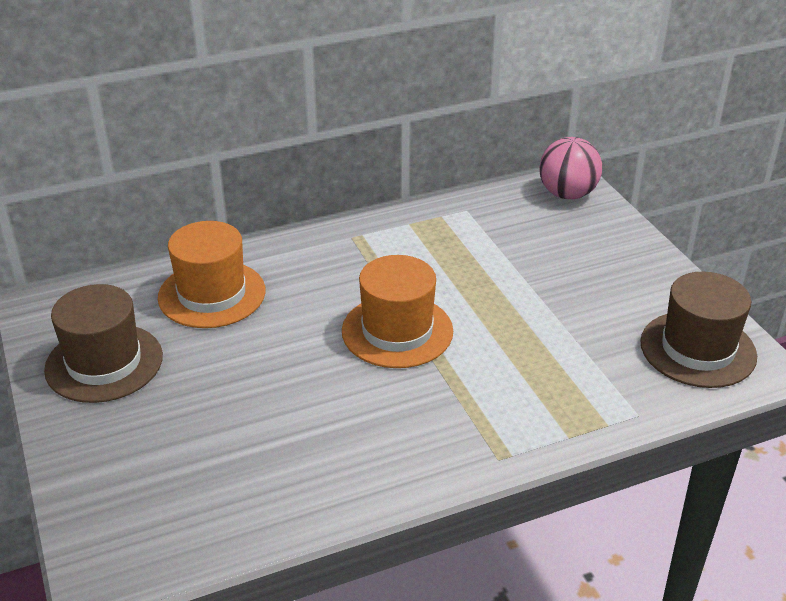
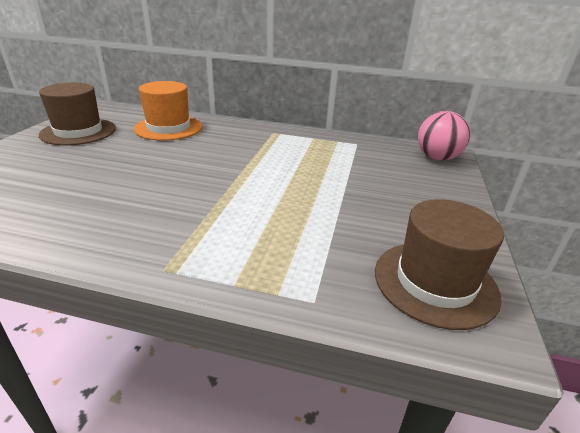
camera: 35 degrees right, 5 degrees down
(397, 331) = (226, 175): orange hat -> none

